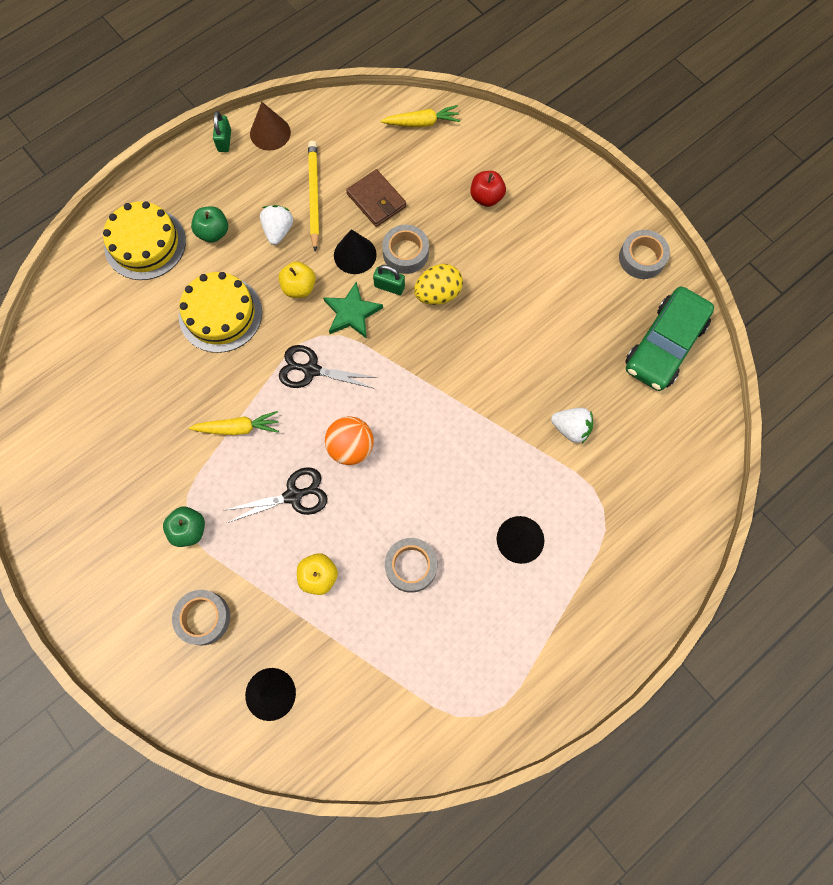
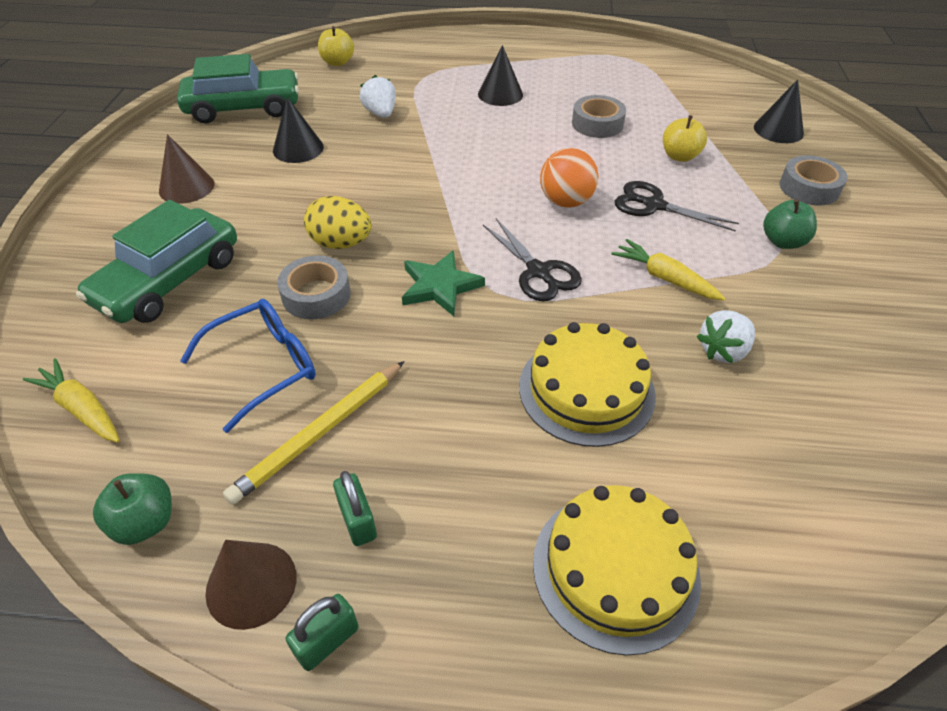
camera: 135 degrees left, 25 degrees down
(213, 232) = (498, 497): green apple -> green apple (145, 522)
(278, 231) = (414, 427): white strawberry -> white strawberry (723, 351)
(299, 287) = (464, 347): yellow apple -> yellow apple (337, 62)
(355, 255) = (365, 332): black cone -> black cone (298, 148)
(376, 200) = (264, 366): brown wallet -> blue glasses
(389, 286) = (374, 280): green padlock -> green padlock (357, 520)
(486, 197) = (169, 280): red apple -> green car
(579, 253) = (186, 187): none -> brown cone
(641, 258) = (156, 153): grey tape -> none

